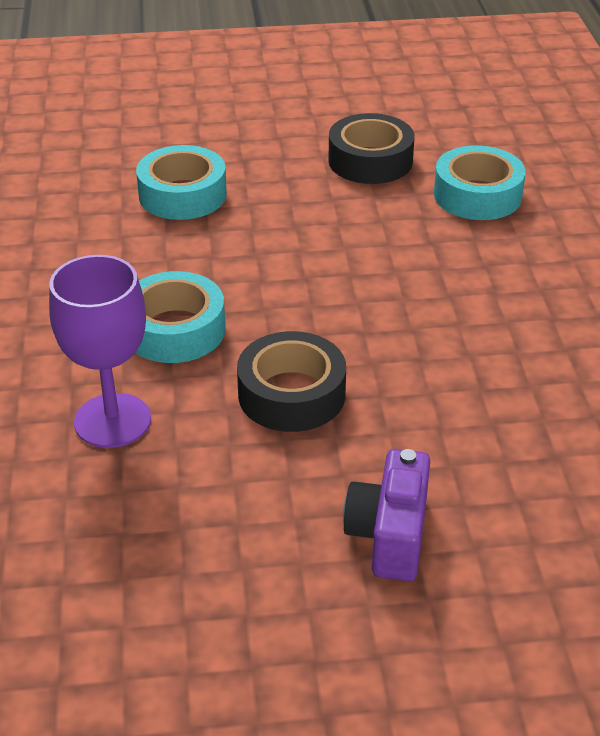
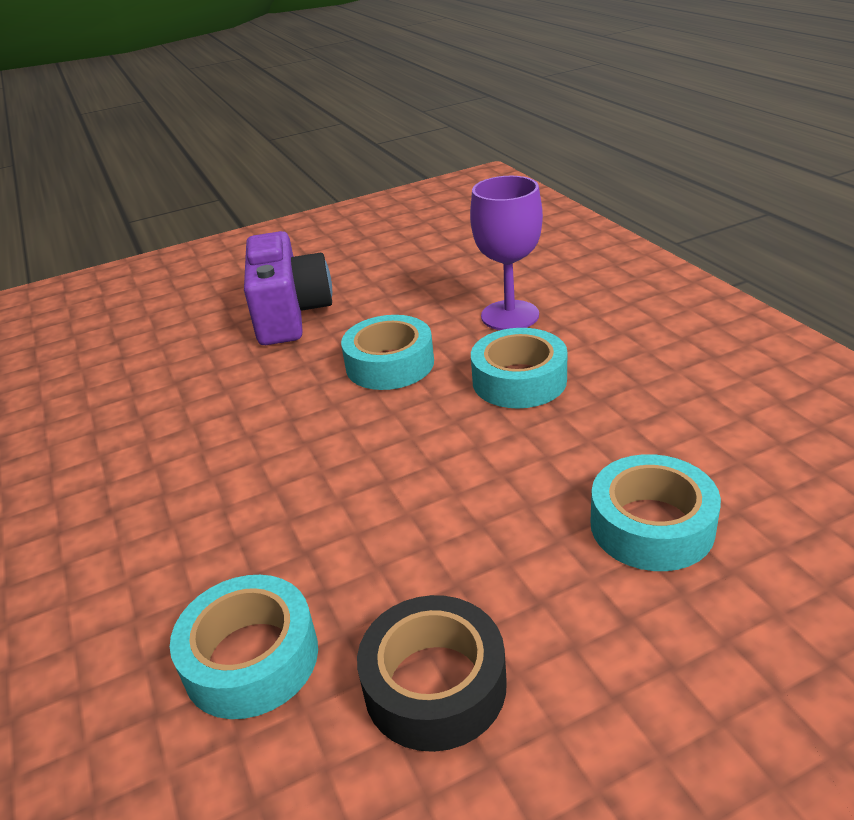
camera: 165 degrees right, 5 degrees down
(291, 394) = (390, 364): black tape -> turquoise tape
(389, 535) = (290, 314): purple camera -> purple camera, size x1.53

